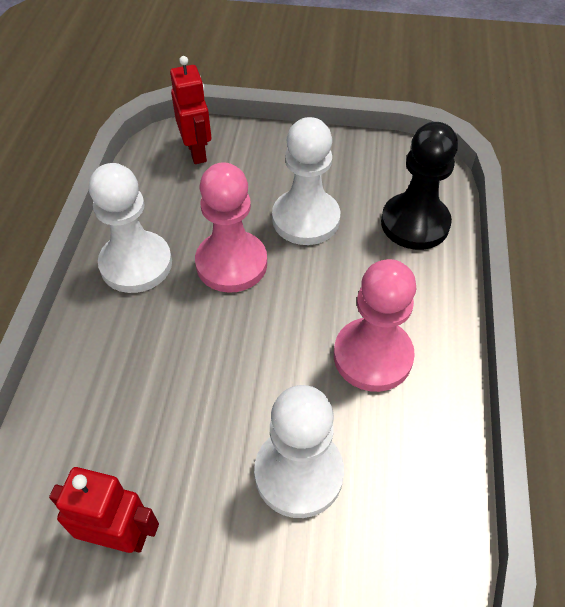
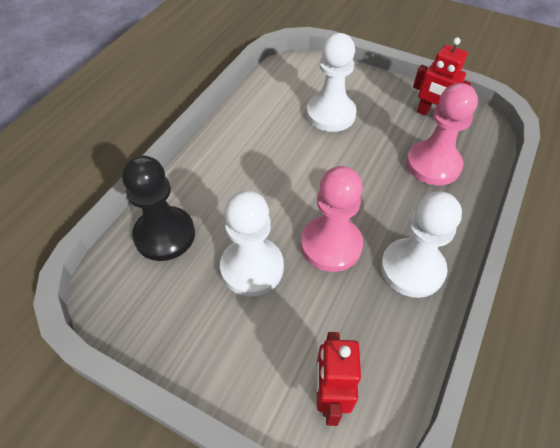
camera: 160 degrees left, 0 degrees up
(372, 356) = (259, 154): pink pawn -> pink pawn (433, 164)

